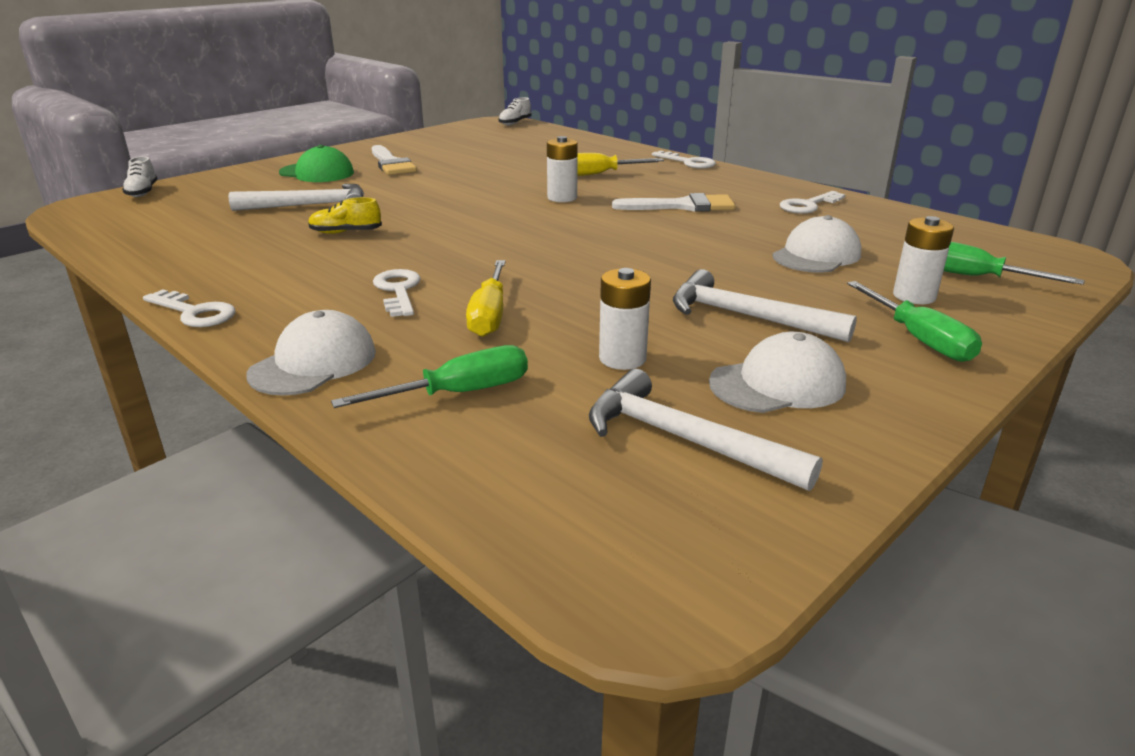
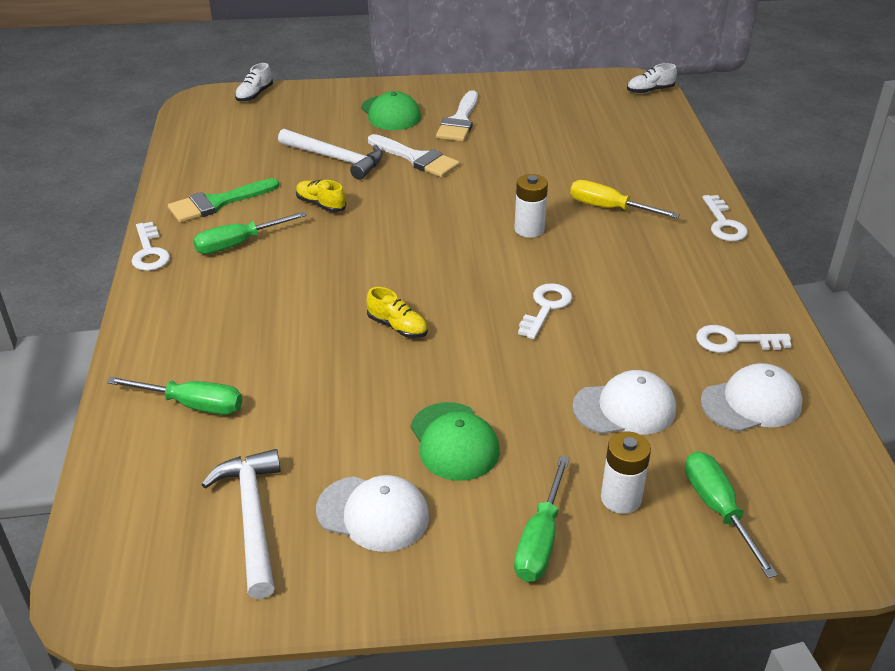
camera: 40 degrees right, 10 degrees up
(223, 260) = (217, 203): none -> green brush
(299, 277) = (238, 244): none -> green screwdriver
(314, 363) = (155, 334): white cap -> white cap (751, 403)
(398, 291) = (275, 289): white key -> white key (546, 307)
(489, 315) = (296, 344): yellow screwdriver -> none
(563, 274) = (397, 327): none -> yellow shoe
(622, 358) = (316, 432): white battery -> none
(683, 206) = (614, 287): white brush -> white brush (417, 158)
(745, 316) = (454, 441): white hammer -> green cap

